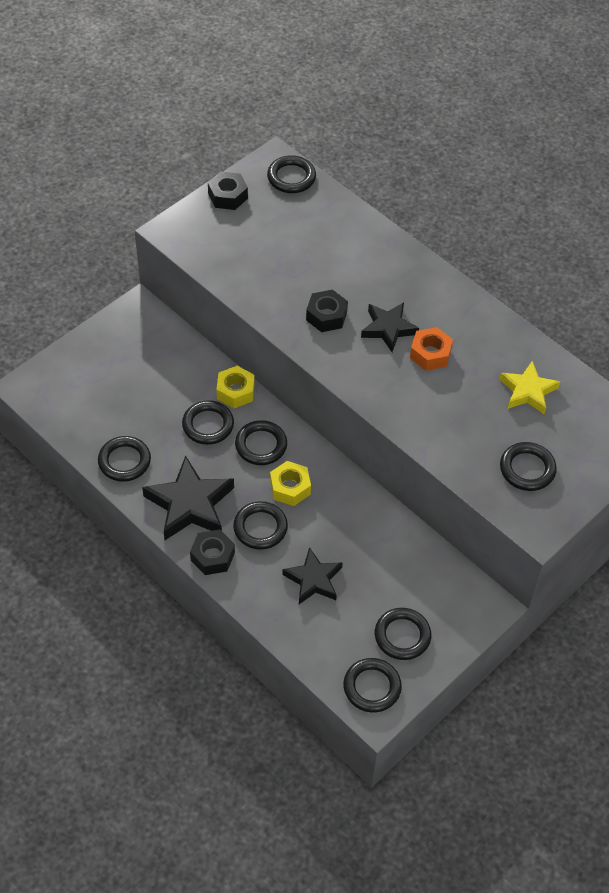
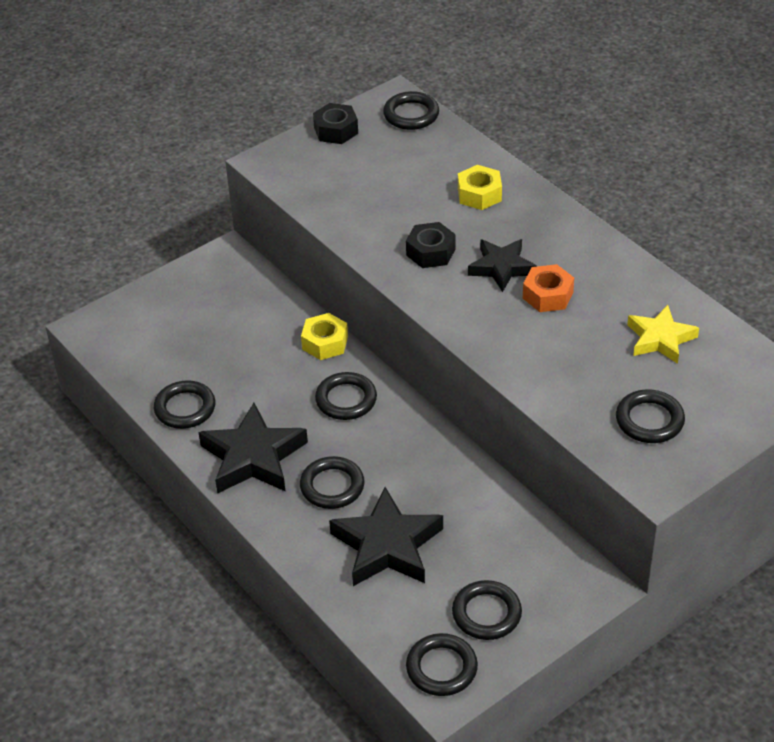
camera: 10 degrees right, 10 degrees down
(208, 425) = (287, 376): black ring -> none
(212, 556) = (271, 513): black nut -> none
(290, 487) = (373, 446): yellow nut -> yellow nut (479, 194)
(313, 579) = (387, 545): black star -> black star, size x1.56

